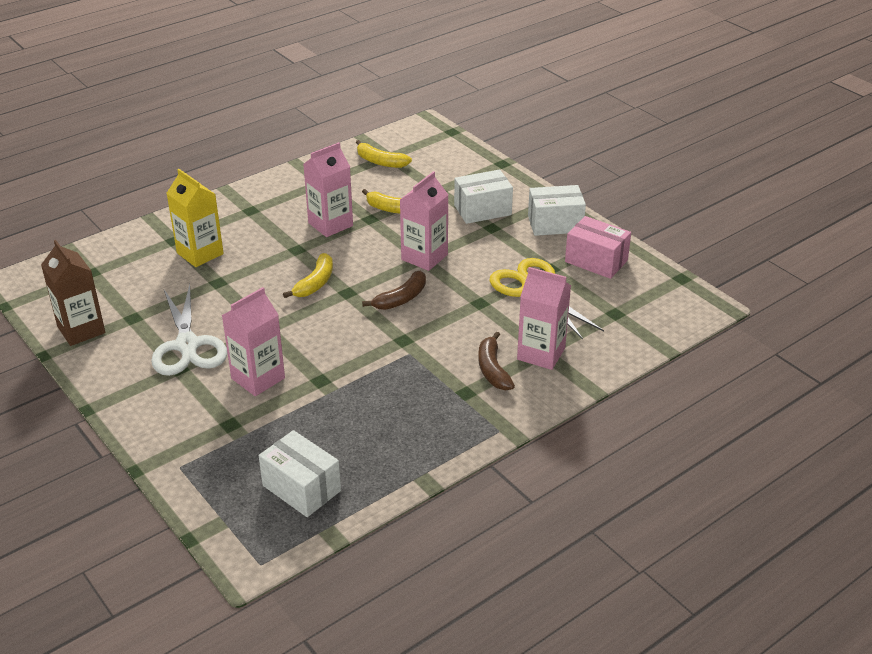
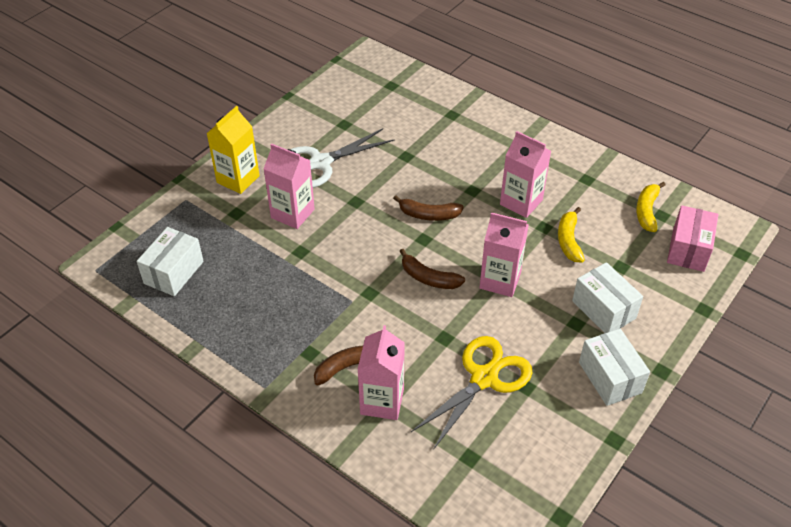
camera: 75 degrees right, 10 degrees up
(81, 330) = (321, 103): brown carton -> none
(200, 253) = (440, 134): yellow carton -> yellow carton (238, 179)
(315, 283) = (428, 215): yellow banana -> brown banana
(596, 261) = (557, 426): pink box -> pink box (688, 249)

